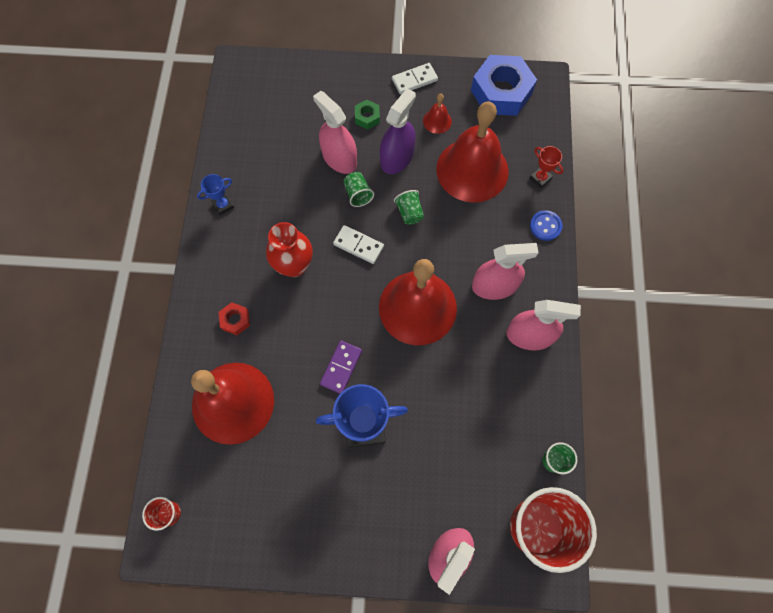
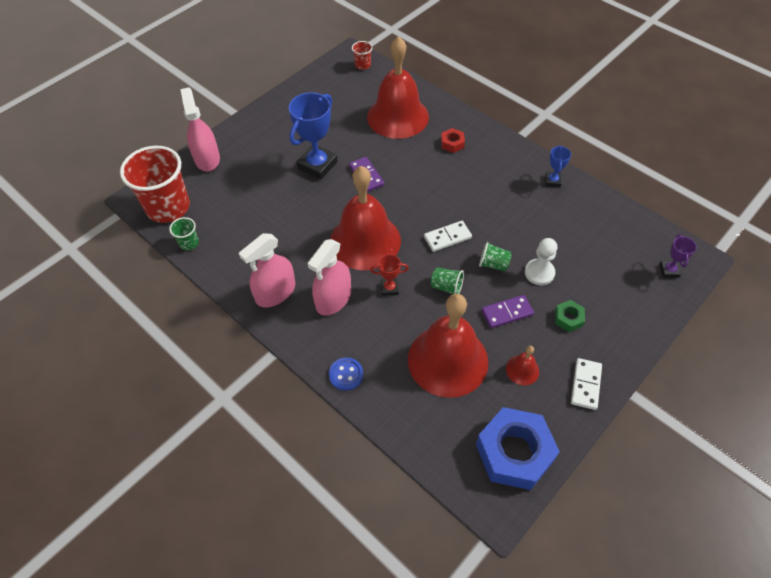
camera: 130 degrees right, 15 degrees down
(265, 78) = (669, 270): none -> purple trophy
(294, 266) = (465, 193): red vase -> none
(339, 158) = (539, 273): pink spray bottle -> white pawn
(397, 158) = (507, 312): purple spray bottle -> purple domino
(540, 178) = (392, 408): red trophy -> red trophy (389, 288)

